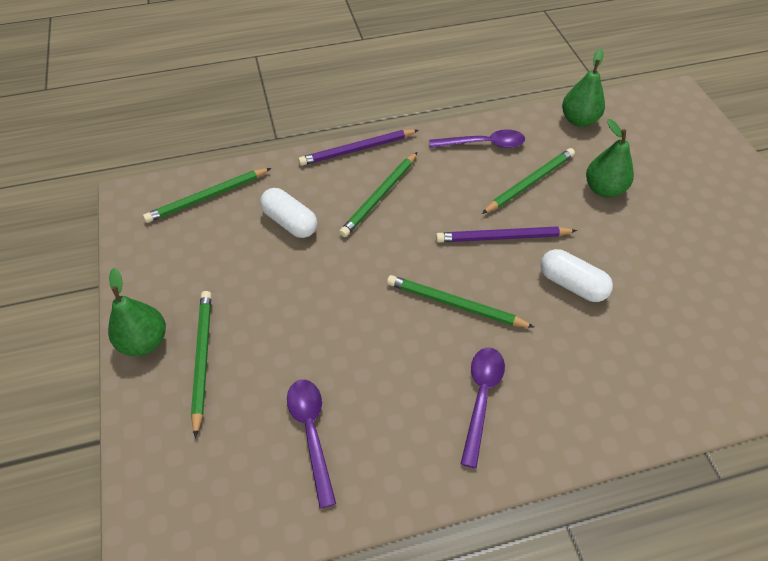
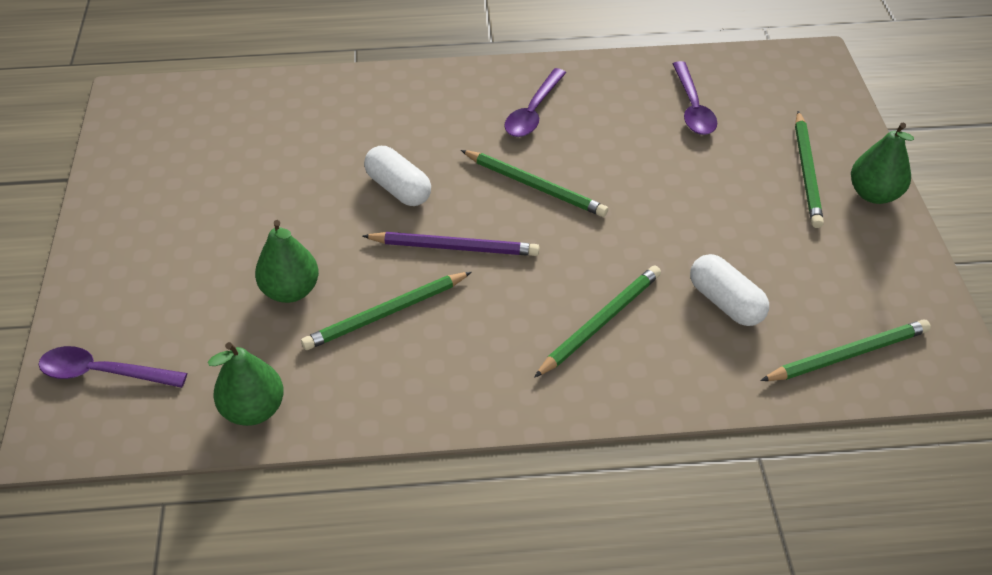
camera: 170 degrees left, 5 degrees down
(357, 150) = (625, 404): purple pencil -> none
(483, 144) = (426, 386): purple spoon -> purple spoon (103, 373)

